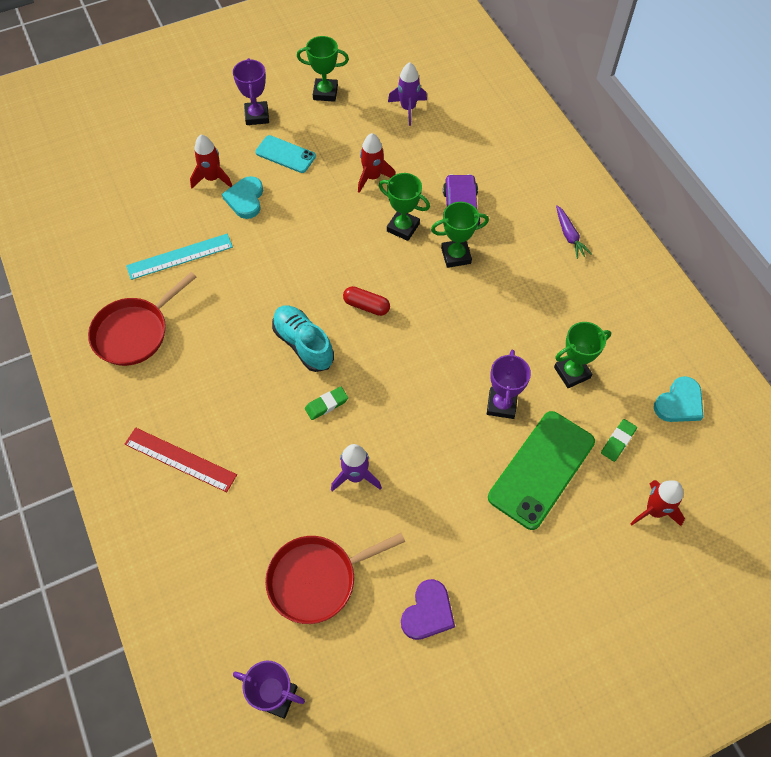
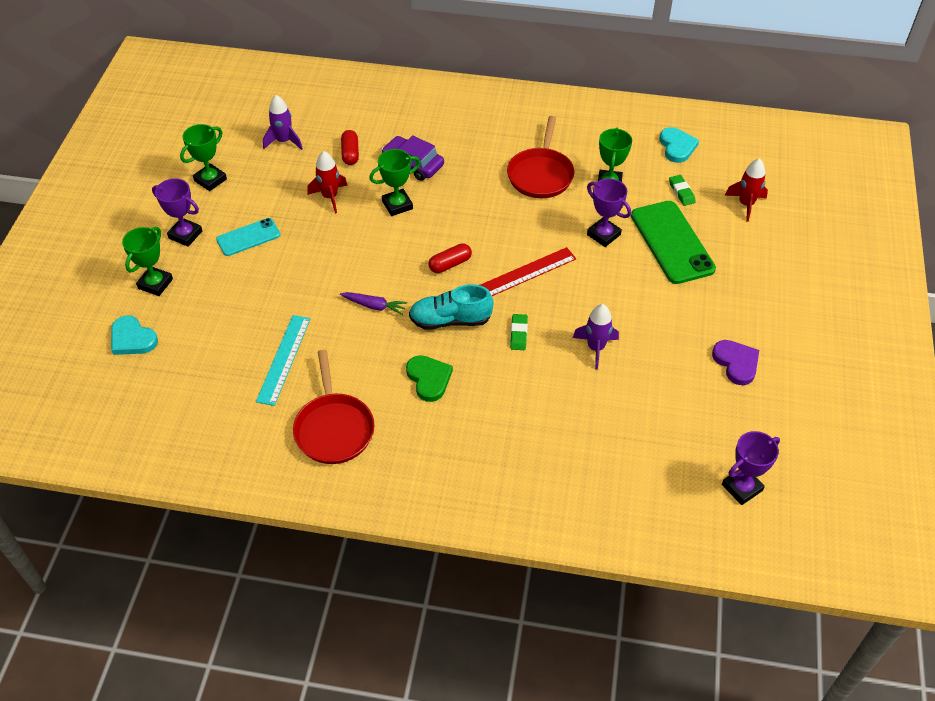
camera: 55 degrees left, 10 degrees down
(180, 459) = (490, 454): red ruler -> red ruler (527, 272)
(212, 178) = (222, 297): red rocket -> none
(229, 367) = (429, 379): none -> green heart
(245, 199) = (268, 286): turquoise heart -> turquoise heart (132, 339)
(317, 579) = (664, 415): red pan -> red pan (540, 174)
(434, 159) = (350, 153): none -> red capsule
(456, 255) = (453, 190): green trophy -> green trophy (155, 284)
(569, 236) = (495, 122): purple carrot -> purple carrot (374, 306)

